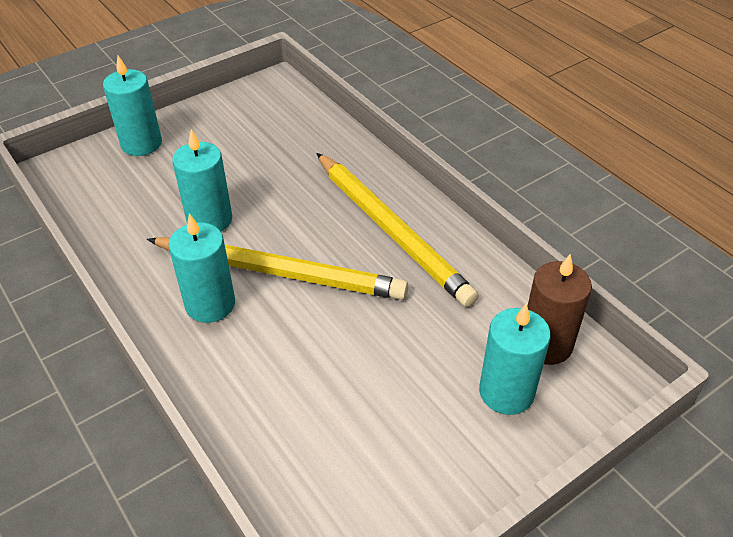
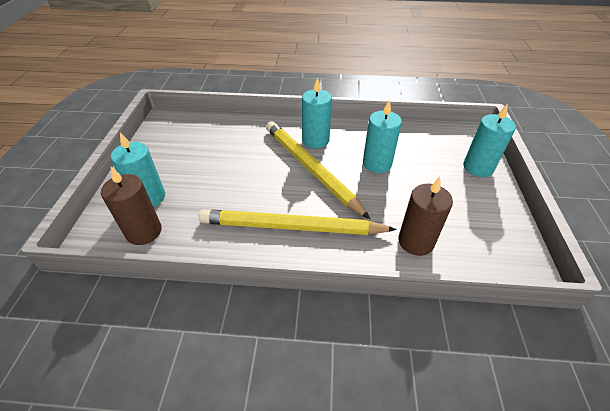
camera: 130 degrees right, 0 degrees up
(280, 272) = (310, 168): yellow pencil -> yellow pencil turned 90 degrees clockwise
(312, 145) = (416, 241): none -> brown candle

